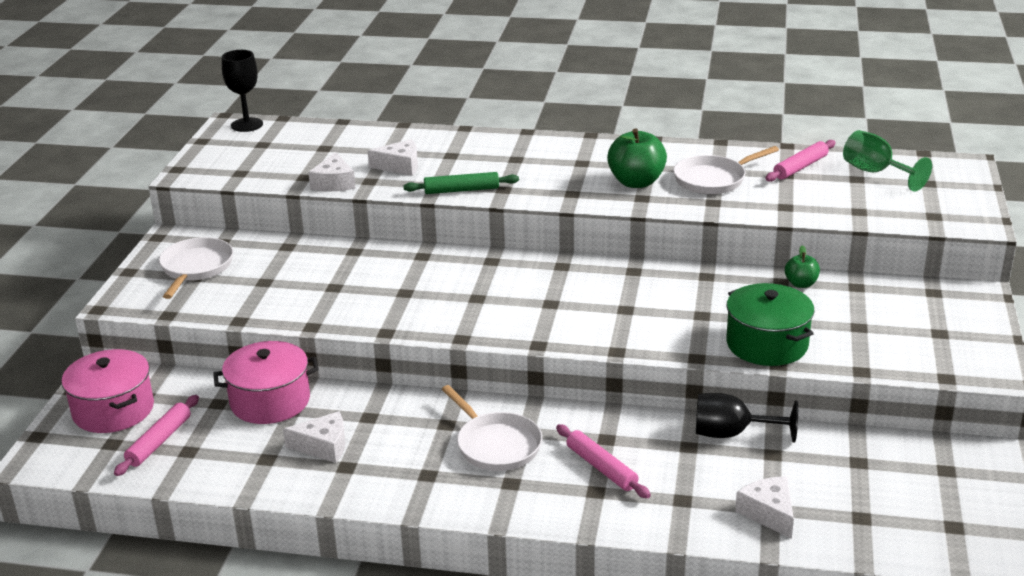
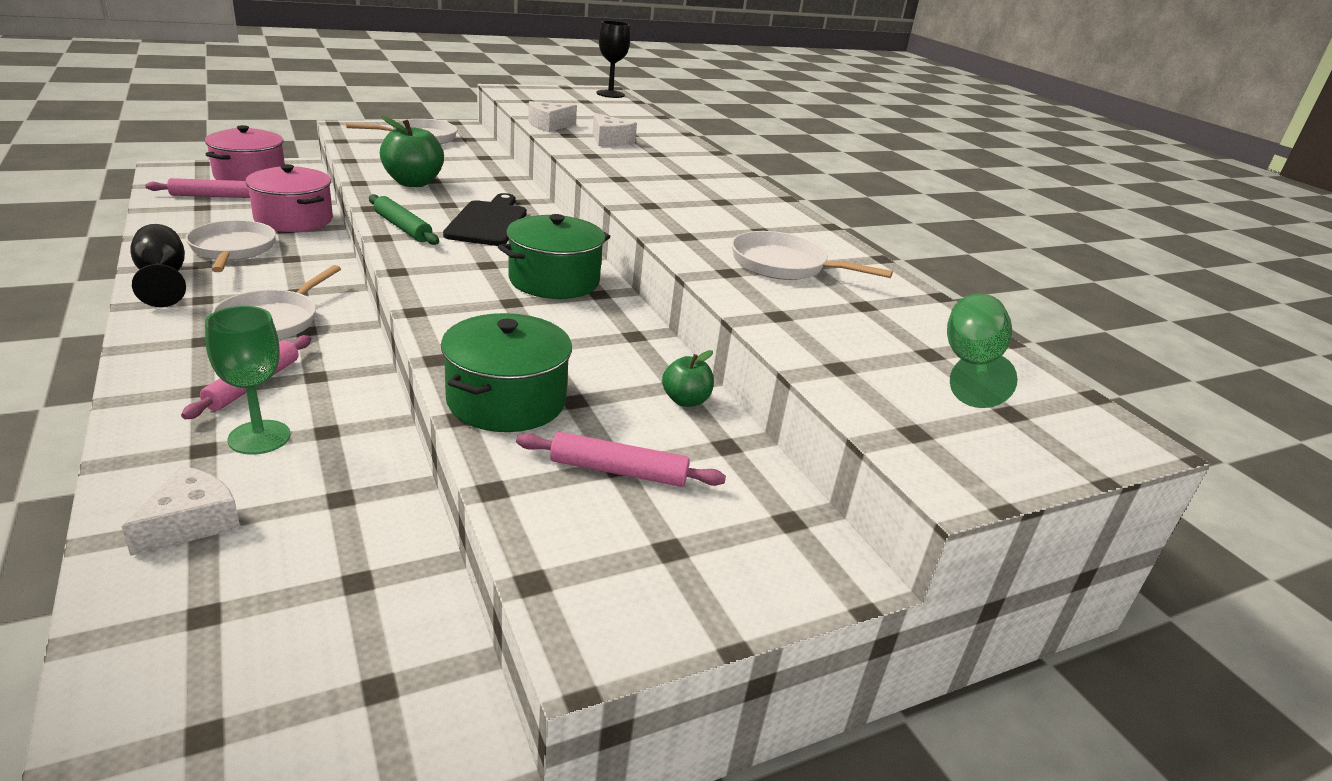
camera: 50 degrees right, 0 degrees up
(323, 446) = (232, 249): white cheese -> white pan
(461, 190) = (595, 164): green rolling pin -> green rolling pin (402, 227)
(461, 283) = (488, 222): none -> black cutting board
(599, 283) = (554, 280): none -> green pot
(636, 182) = (717, 229): green apple -> green apple (413, 183)
(680, 475) = (259, 437): none -> green goblet
(731, 434) = (372, 456): black goblet -> black goblet (163, 279)
(800, 167) = (898, 311): pink rolling pin -> pink rolling pin (618, 471)

